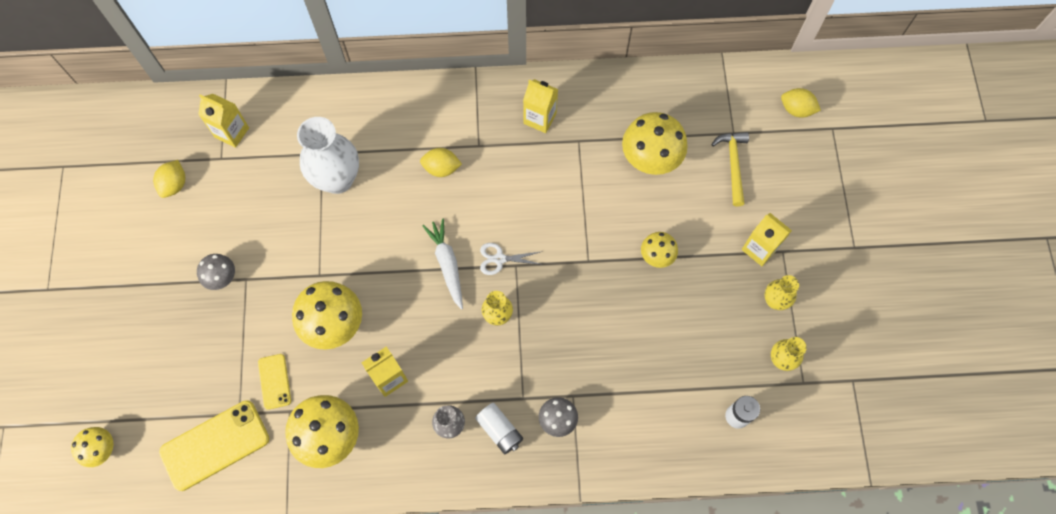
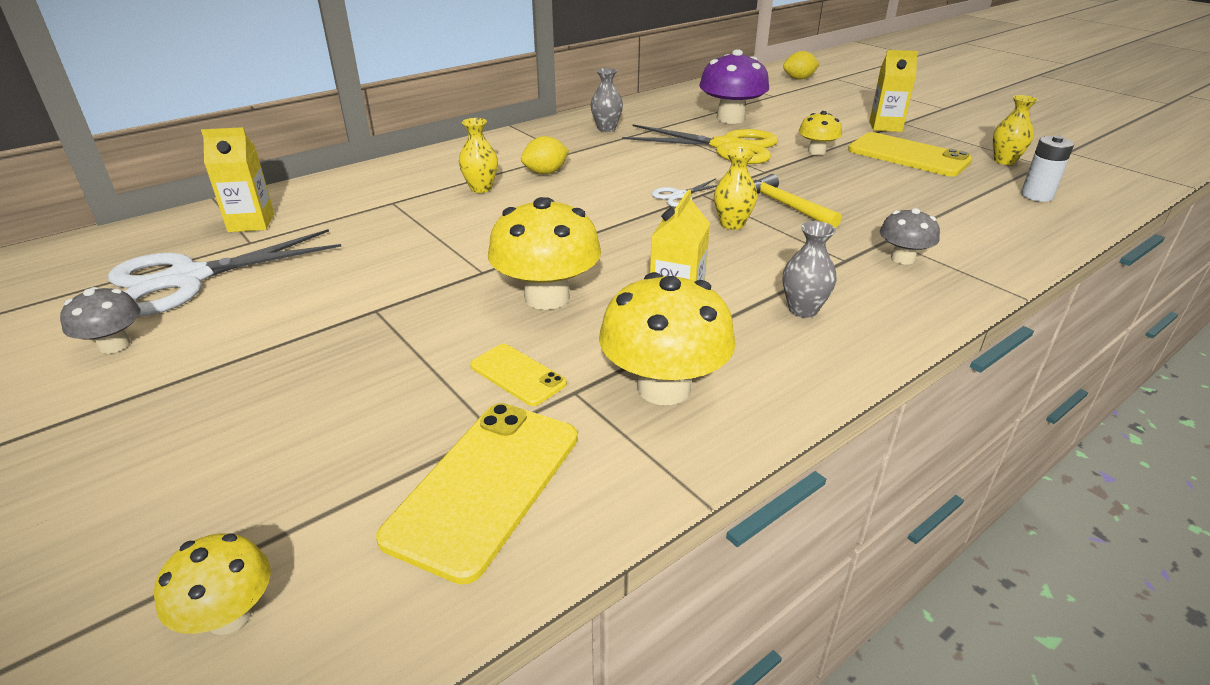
camera: 35 degrees left, 35 degrees down
(174, 185) = (188, 279): yellow lemon -> white scissors
(221, 277) = (333, 321): grey mushroom -> grey mushroom (114, 345)
(337, 179) = (431, 210): white vase -> none
(447, 265) = (631, 216): white carrot -> none
(499, 430) = (860, 289): white battery -> none
(540, 118) = (606, 128): yellow carton -> grey vase
(599, 206) = (726, 147): none -> yellow scissors
(650, 158) = (730, 119): yellow mushroom -> purple mushroom
(718, 305) = (908, 155): none -> yellow phone
(733, 165) = (797, 105): yellow hammer -> yellow hammer (785, 205)
(774, 301) = (942, 141): yellow vase -> yellow vase (481, 188)

